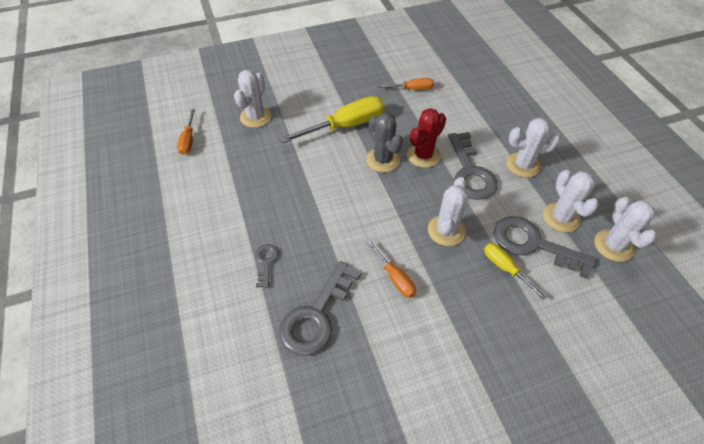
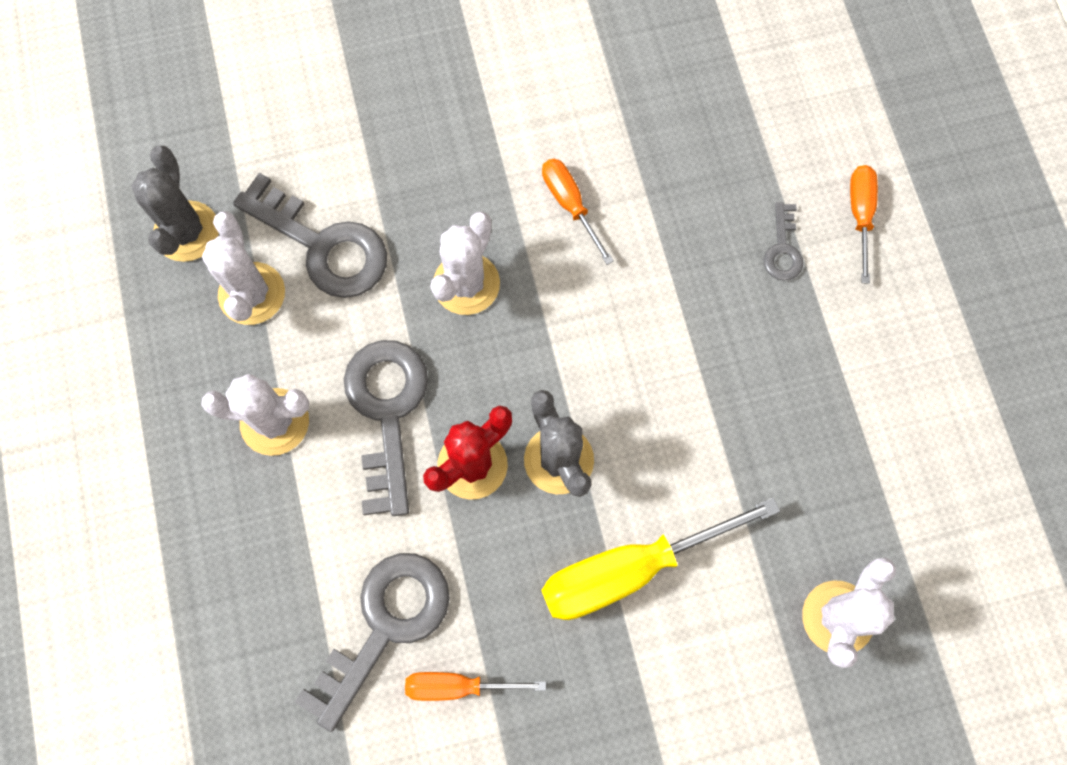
camera: 175 degrees left, 20 degrees up
(188, 140) = (978, 553): orange screwdriver -> orange screwdriver (860, 215)
(316, 315) = (698, 154): grey key -> grey key (385, 626)
(505, 268) = (385, 206): yellow screwdriver -> none
(613, 245) = (187, 231): white cactus -> grey cactus

